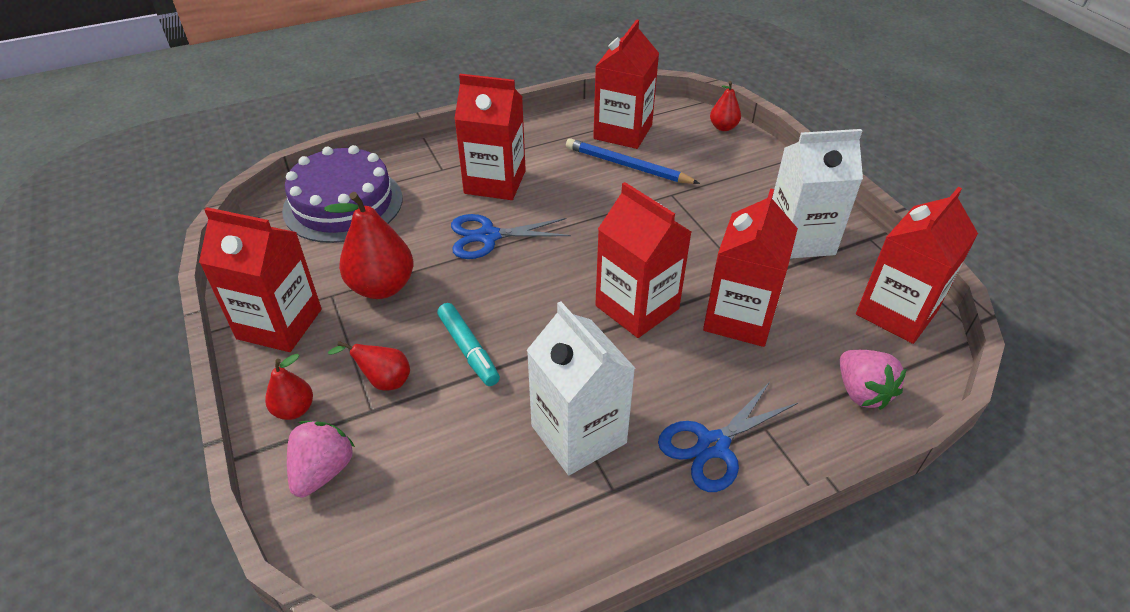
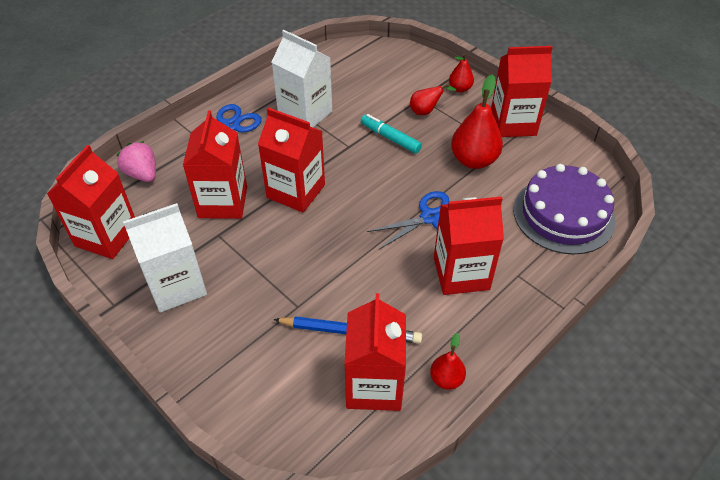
camera: 160 degrees right, 5 degrees up
(323, 471) = (422, 71): pink strawberry -> none
(723, 127) = (262, 432): red pear -> red pear (446, 379)

